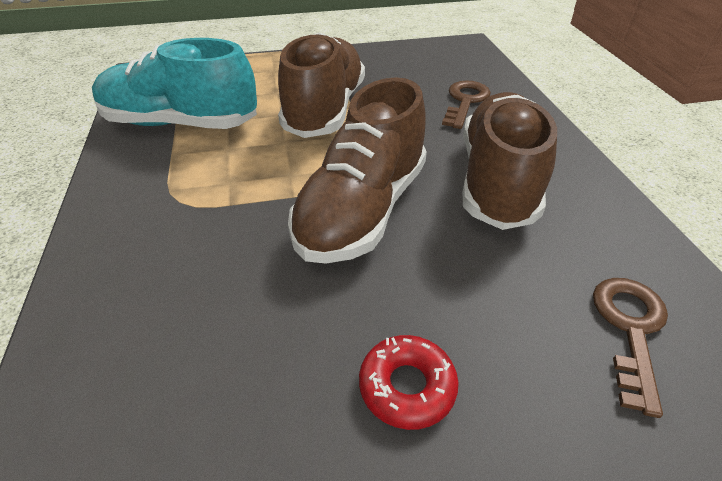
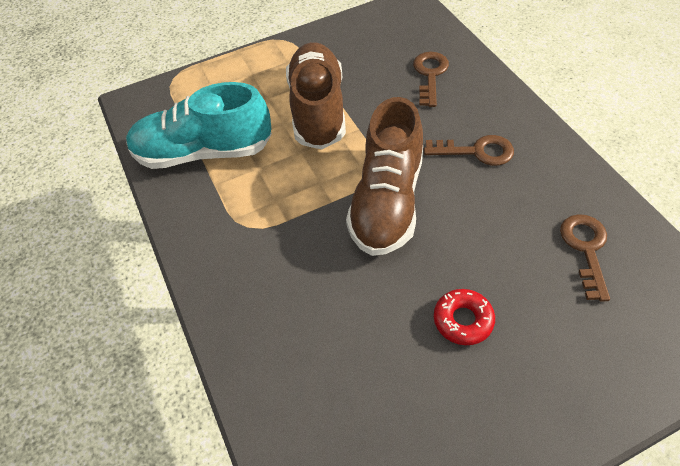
camera: 10 degrees left, 10 degrees up
(497, 180) = (476, 151): brown shoe -> brown key

